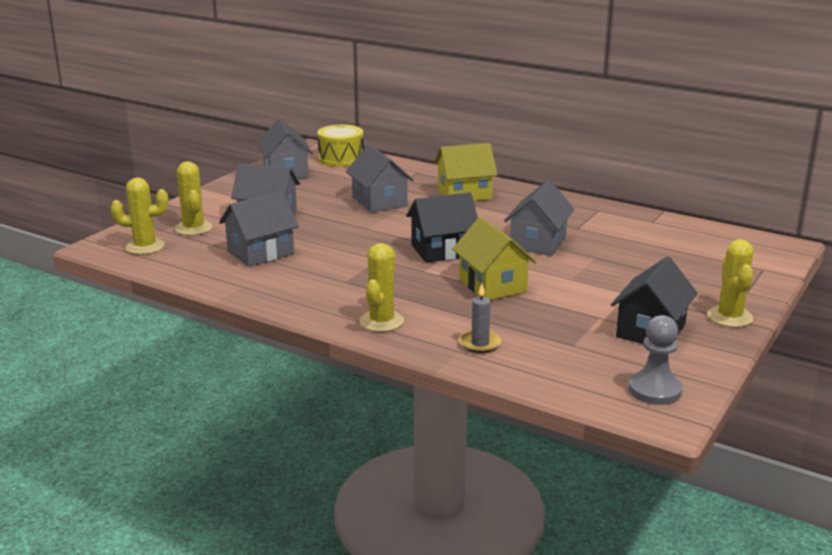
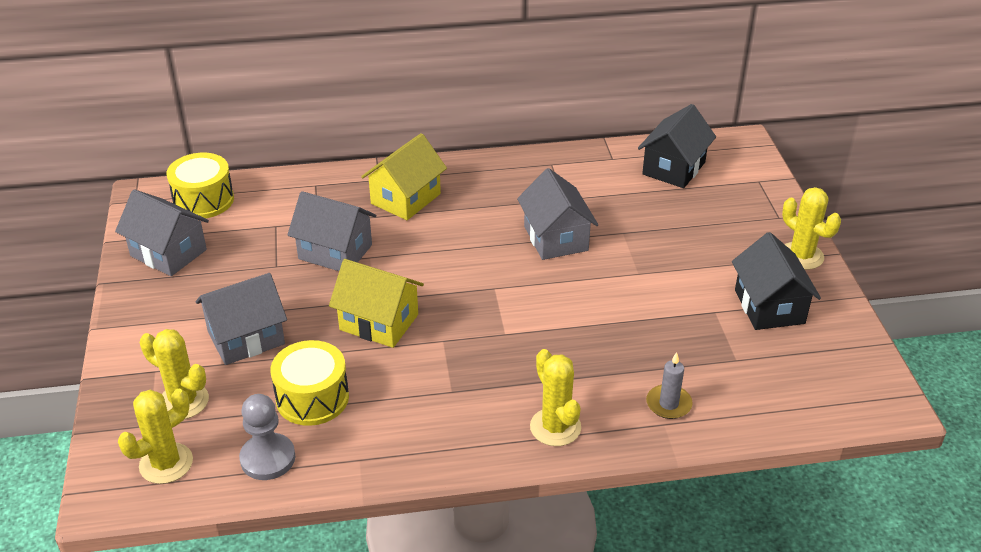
camera: 40 degrees left, 15 degrees up
(260, 252) = (312, 398): grey house -> yellow drum
(442, 250) = (486, 295): black house -> black house (674, 168)
(492, 285) = (587, 320): yellow house -> yellow house (379, 322)
(654, 390) = (849, 377): grey pawn -> grey pawn (268, 458)

